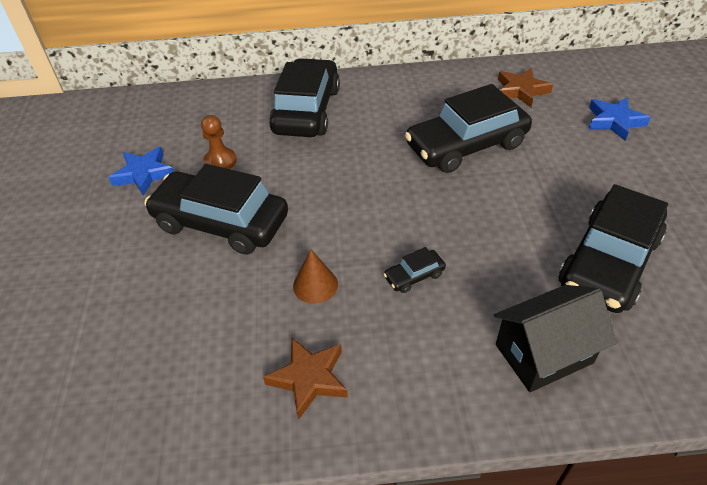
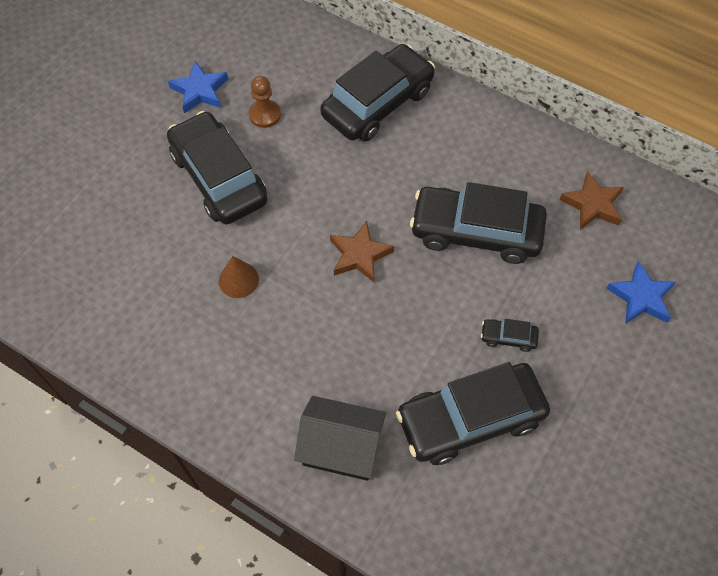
camera: 35 degrees right, 15 degrees up
(309, 378) = (174, 348): brown star -> brown star (359, 255)
(414, 276) = (313, 323): black car -> black car (508, 337)

